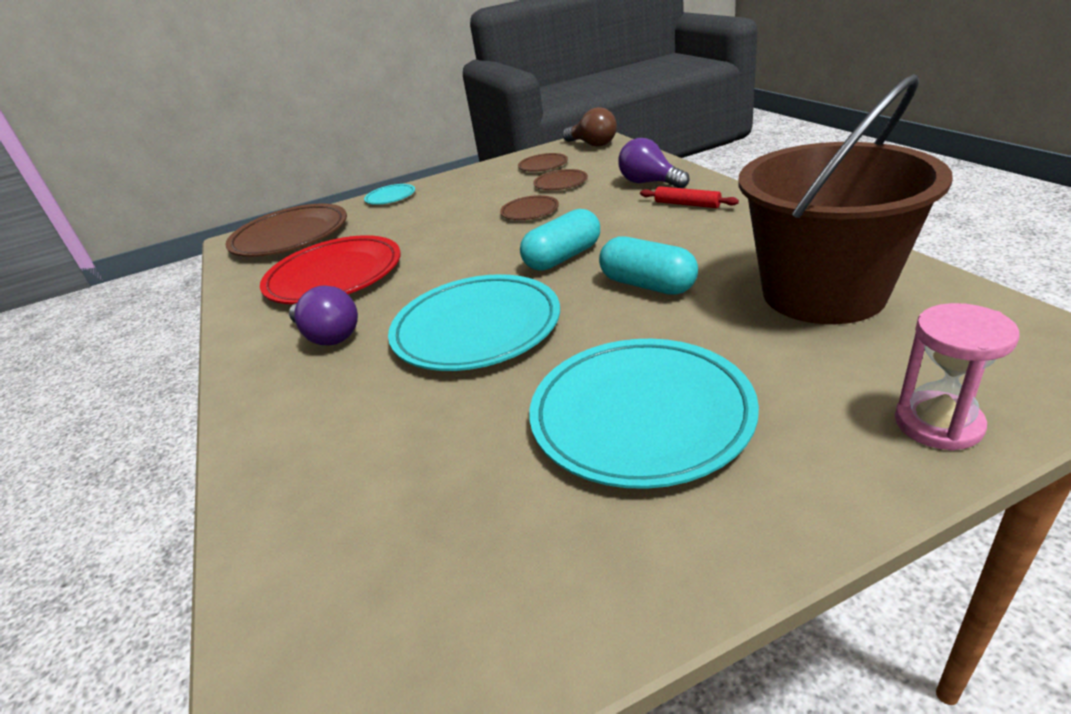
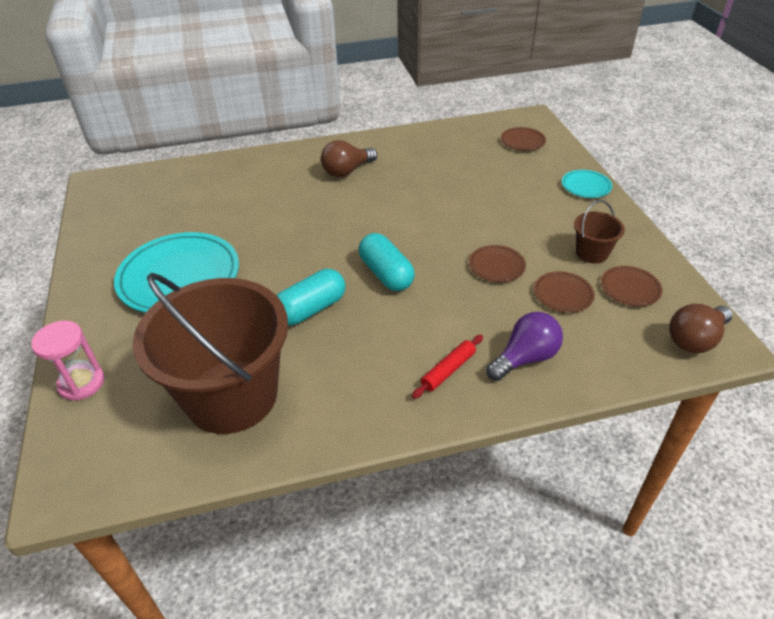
camera: 95 degrees right, 10 degrees up
(290, 236) = (522, 141): brown plate -> brown plate, size x0.47
(328, 336) = (347, 171): purple light bulb -> brown light bulb
(334, 276) = (432, 167): red plate -> none
(476, 328) = (312, 226): turquoise plate -> none
(499, 182) = (592, 253): none -> brown bucket

